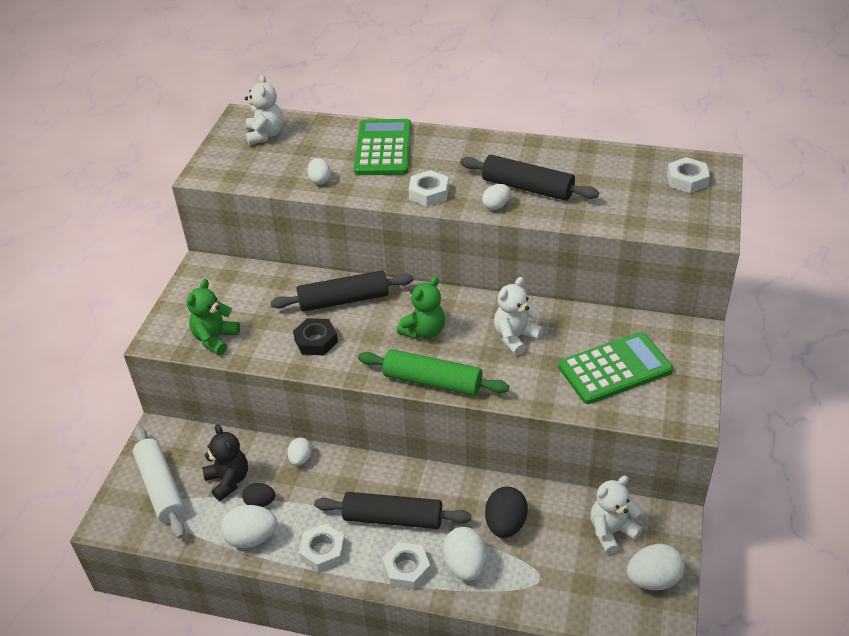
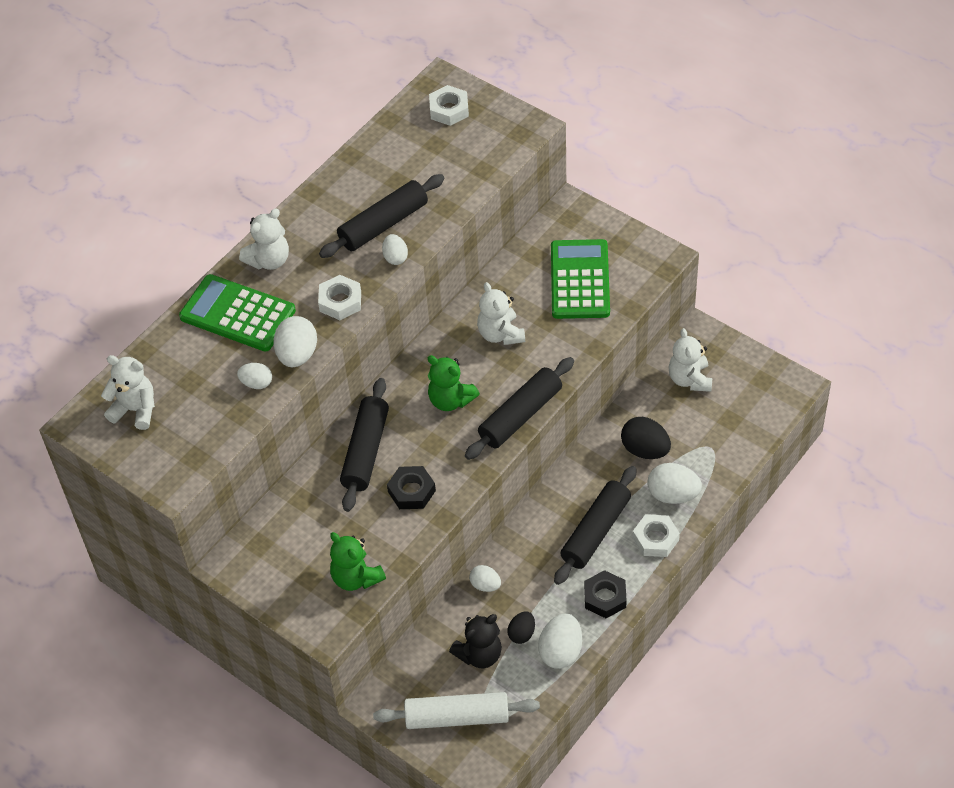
camera: 65 degrees left, 10 degrees up
(228, 480) = (479, 654): black teddy bear -> black teddy bear turned 150 degrees clockwise
(323, 551) = (605, 597): white nut -> black nut
(424, 331) = (450, 400): green teddy bear -> green teddy bear turned 150 degrees clockwise
(433, 381) = (520, 415): green rolling pin -> black rolling pin
(447, 145) = (269, 260): none -> white teddy bear
(653, 579) = (748, 372): white egg -> white egg (297, 355)

